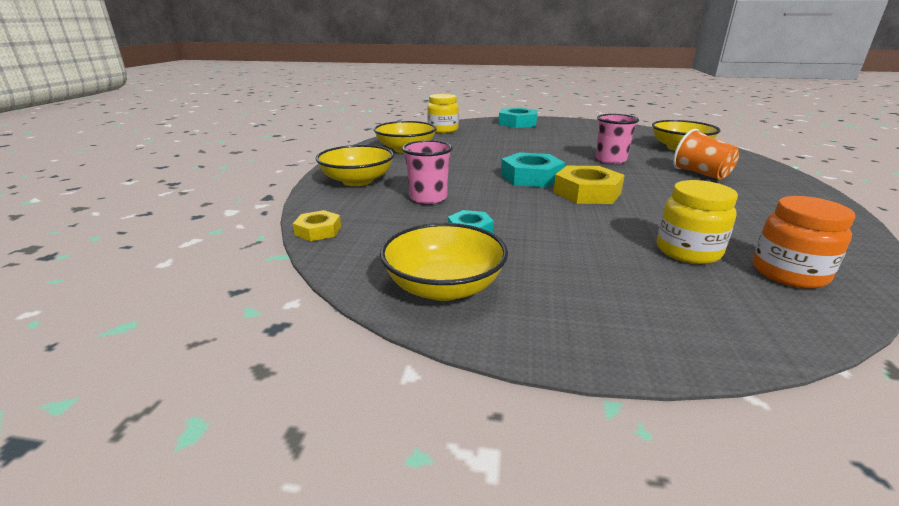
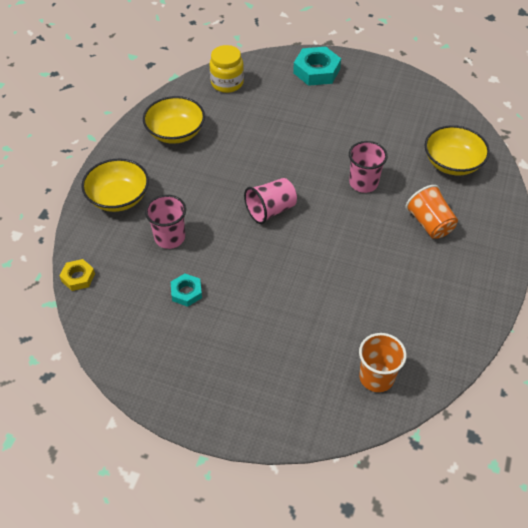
camera: 10 degrees right, 25 degrees up
(444, 287) = (147, 357): yellow bowl -> none
(531, 177) = (270, 210): turquoise nut -> pink cup
(587, 192) = (304, 246): yellow nut -> none
(688, 251) = (327, 342): yellow jar -> none
(788, 273) = (376, 377): orange jar -> orange cup

